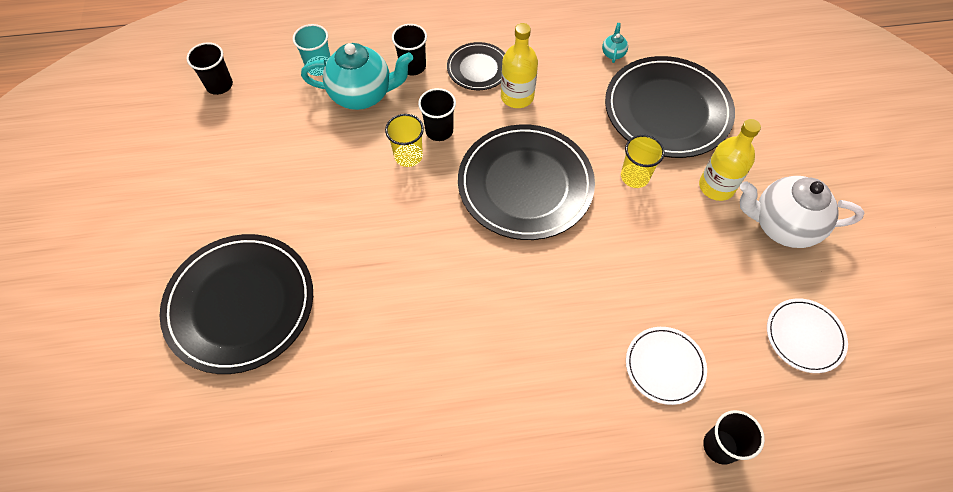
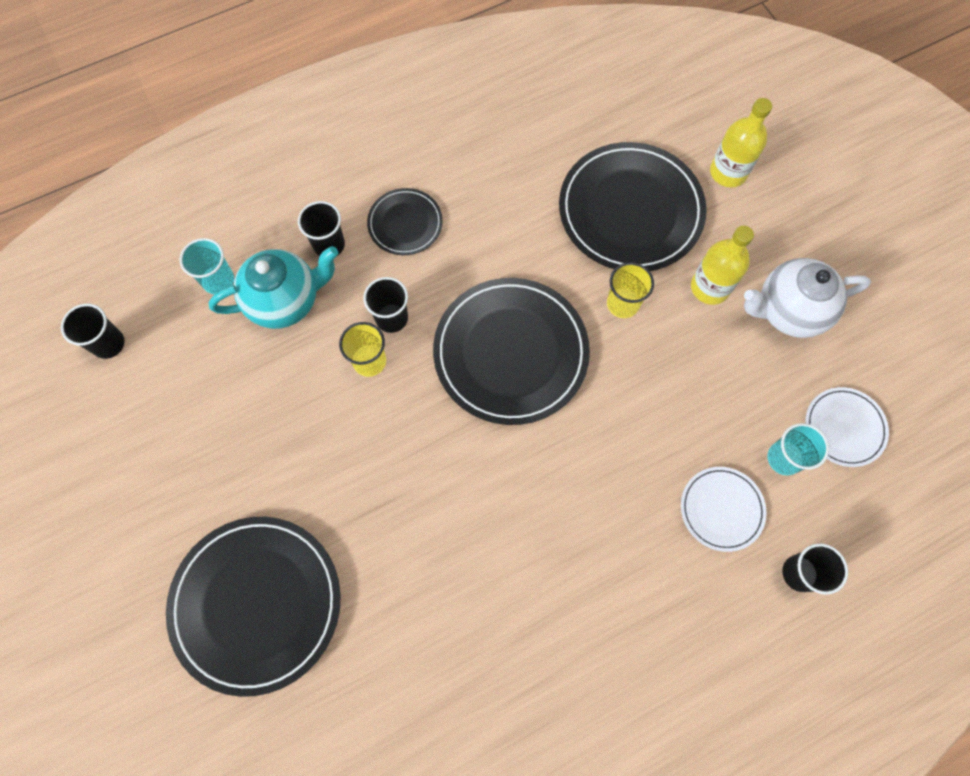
camera: 20 degrees left, 10 degrees up
(517, 96) = (462, 246): yellow bottle -> yellow bottle (728, 172)
(613, 53) = (549, 156): turquoise teapot -> none
(738, 343) = (784, 458): none -> turquoise cup

